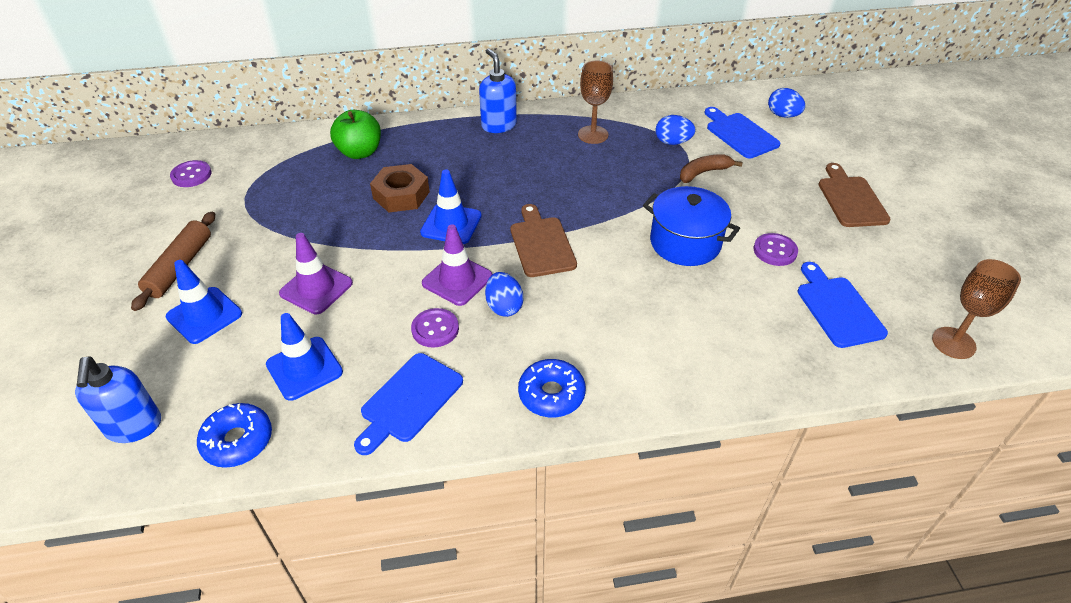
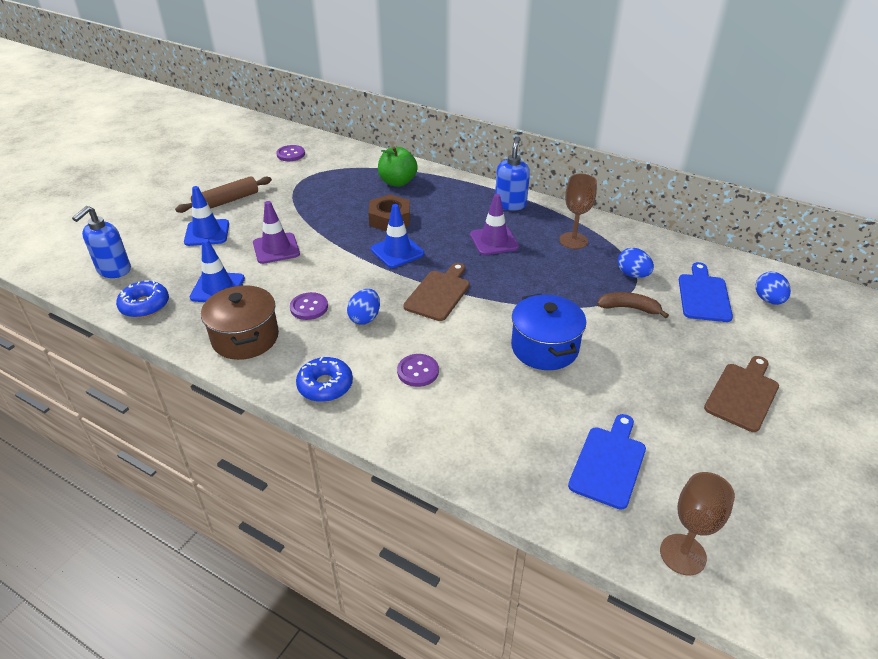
camera: 40 degrees right, 5 degrees down
(409, 401) = (245, 338): blue cutting board -> brown pot
(457, 280) = (358, 286): purple traffic cone -> purple traffic cone (494, 241)
(775, 251) = (612, 393): purple button -> purple button (418, 371)

